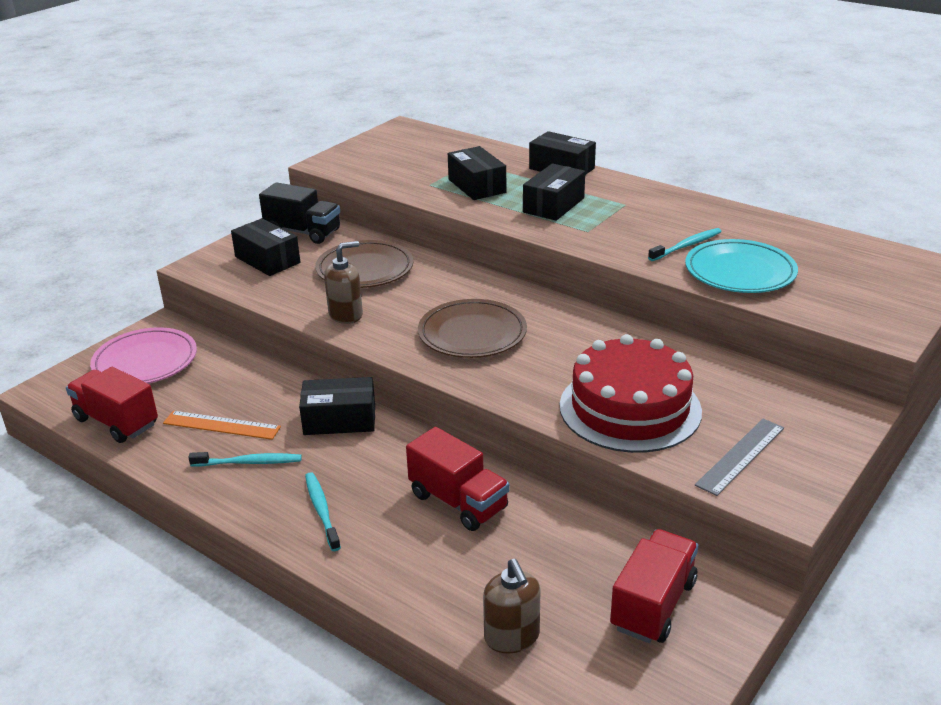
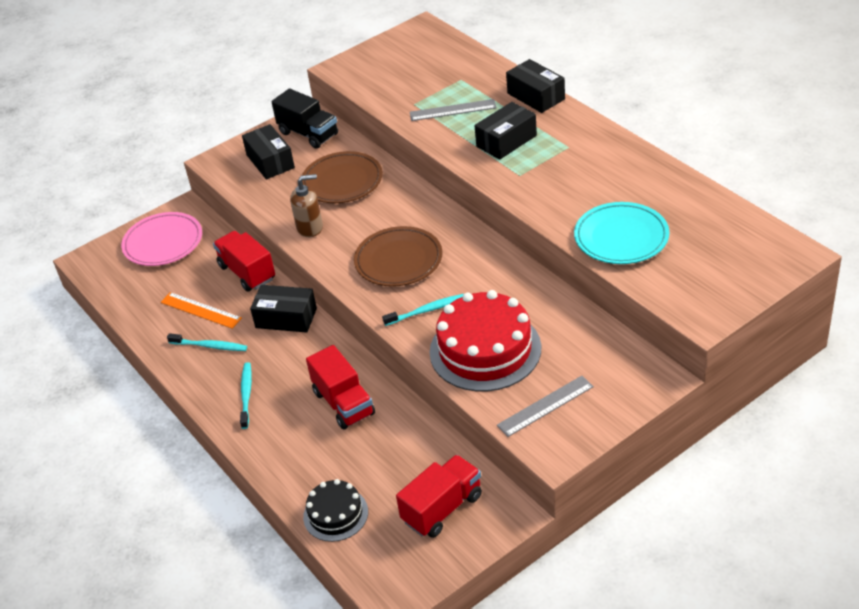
camera: 20 degrees right, 10 degrees up
(116, 422) = (129, 296): red truck -> red truck (247, 273)
(477, 186) = (453, 110): black box -> grey ruler
(512, 637) = (335, 514): brown soap dispenser -> black cake
(686, 246) = (593, 202): turquoise toothbrush -> turquoise toothbrush (426, 310)

